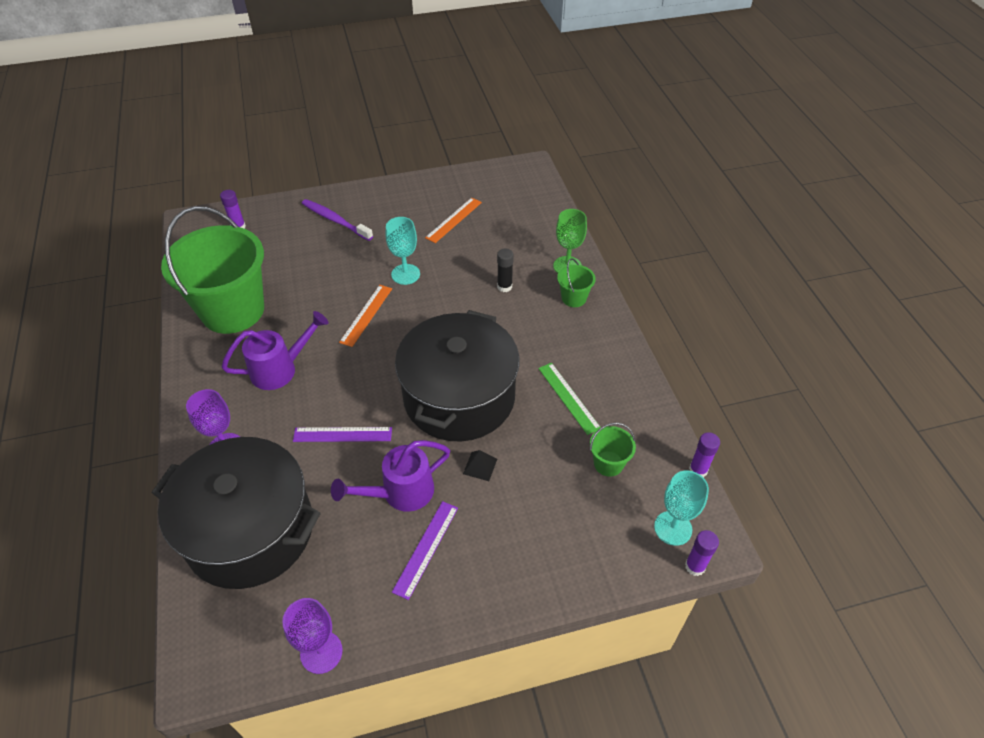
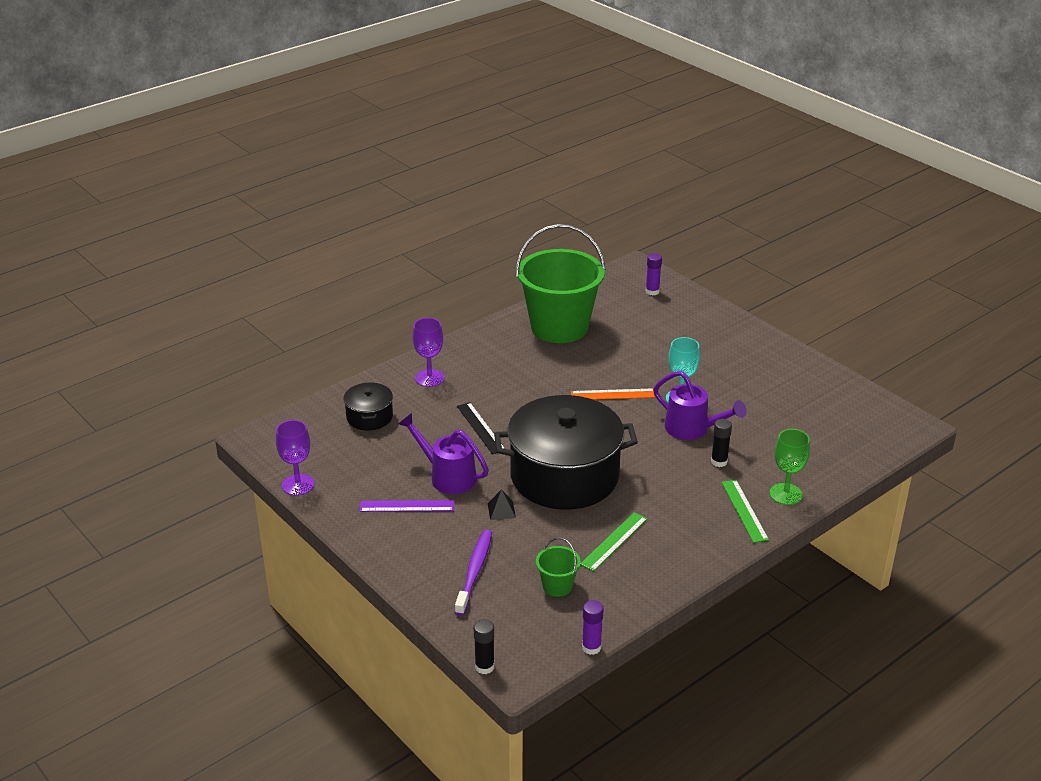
camera: 65 degrees right, 15 degrees down
(250, 531) = (369, 417): black pot -> black pot, size x0.45
(280, 369) = (519, 373): purple watering can -> purple watering can (692, 429)
(335, 220) = (710, 336): purple toothbrush -> purple toothbrush (474, 572)
(342, 434) = (480, 428): purple ruler -> black ruler
(454, 220) = (780, 402): orange ruler -> none
(573, 298) = (744, 510): green bucket -> green ruler
(673, 528) = (515, 644): turquoise goblet -> none
(695, 566) = (484, 667): purple glue stick -> black glue stick

